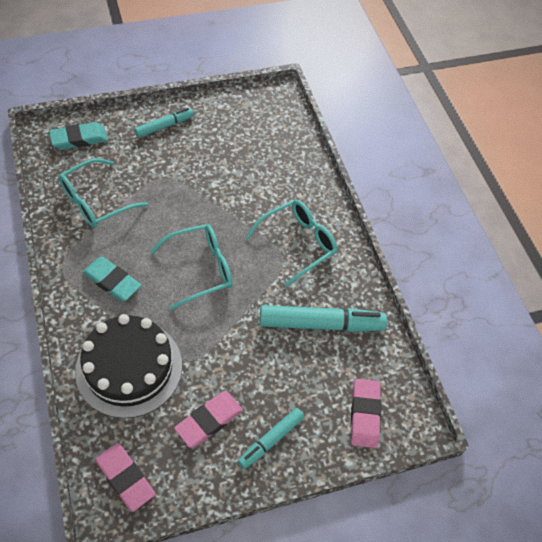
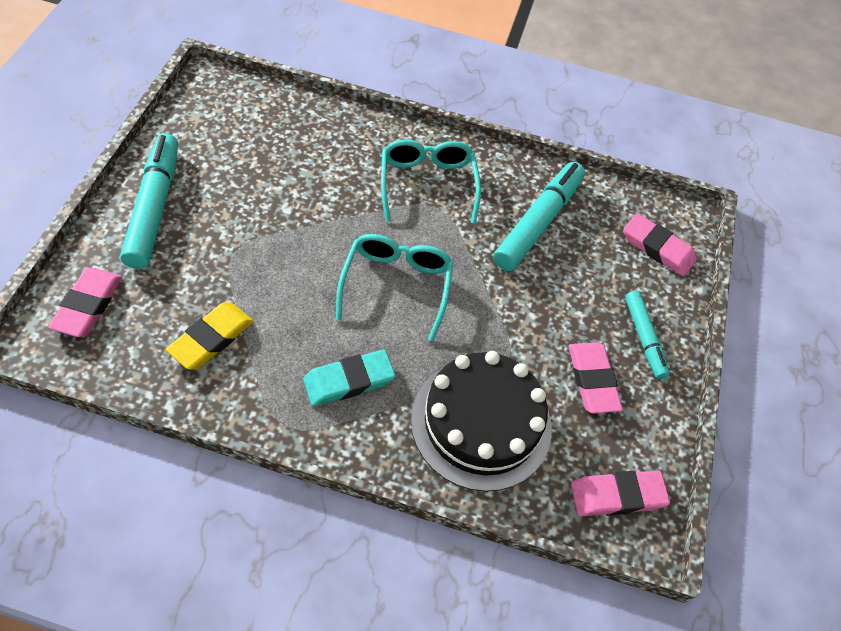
camera: 60 degrees left, 0 degrees up
(79, 139) = (88, 305): turquoise eraser -> pink eraser
(95, 202) = (211, 339): turquoise glasses -> yellow eraser
(164, 126) = (154, 207): turquoise marker -> turquoise marker, size x1.71

